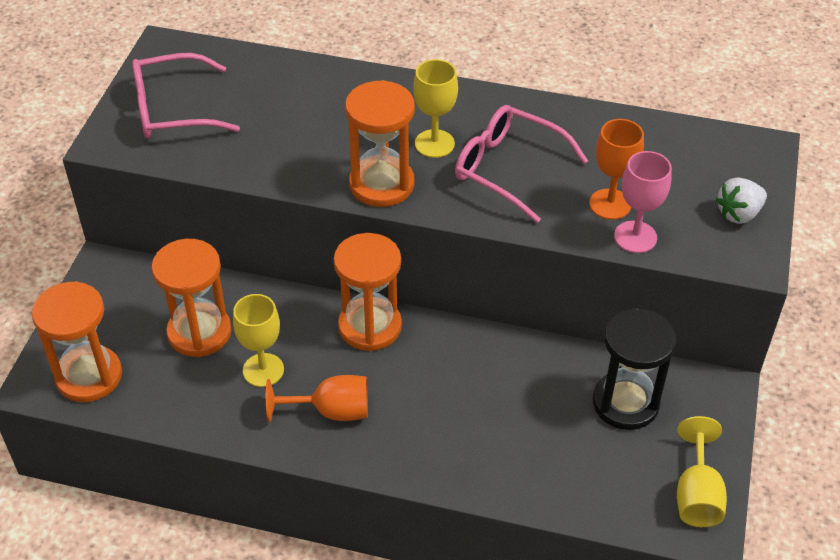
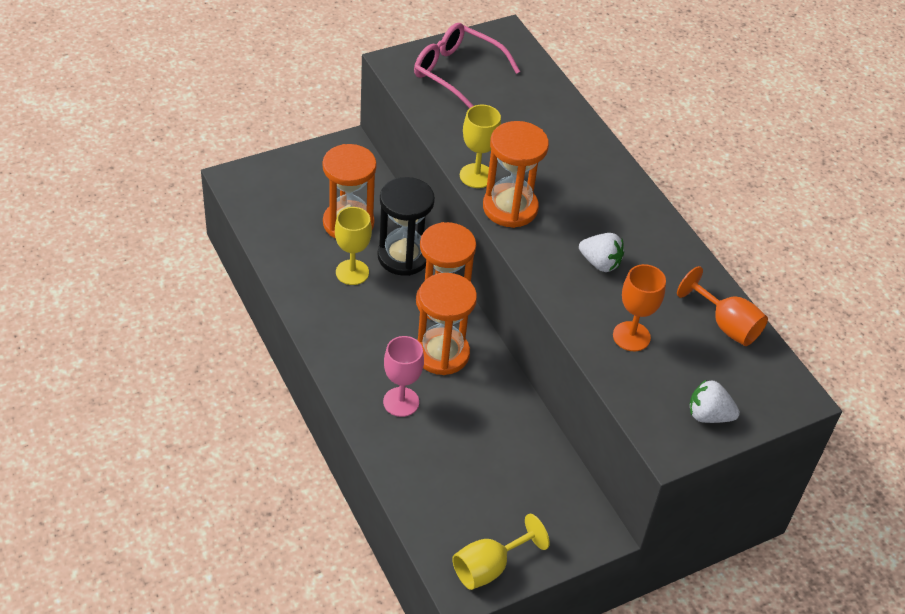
camera: 45 degrees right, 0 degrees up
(89, 376) = (264, 196): orange hourglass -> orange hourglass (441, 353)
(331, 411) = (355, 326): orange goblet -> orange goblet (726, 325)
(434, 144) = (578, 212): yellow goblet -> yellow goblet (476, 176)
(508, 169) = (600, 263): pink glasses -> white strawberry
(625, 403) = (526, 480): black hourglass -> black hourglass (403, 256)
(635, 237) = (616, 367): pink goblet -> pink goblet (401, 402)

